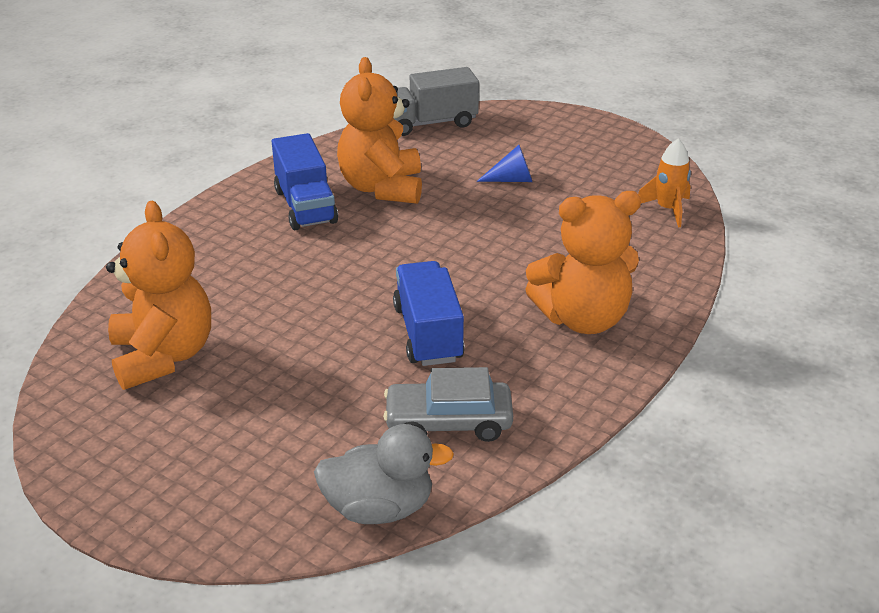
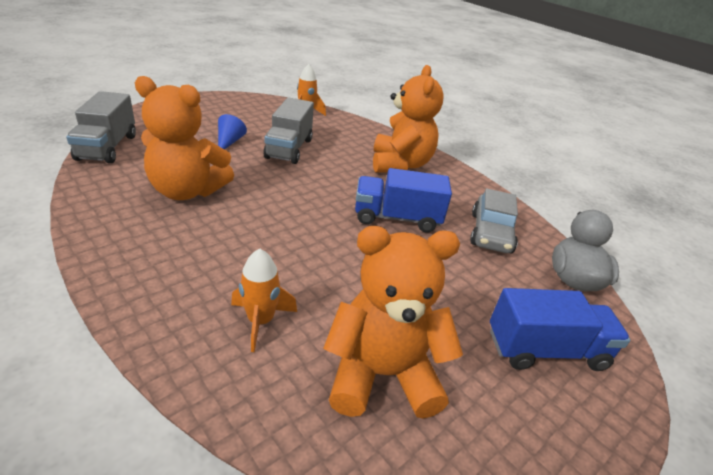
camera: 80 degrees left, 0 degrees up
(206, 279) = (260, 321): none -> orange rocket
(305, 206) = (179, 234): blue truck -> blue truck (545, 350)
(537, 222) = (289, 148): none -> grey truck

